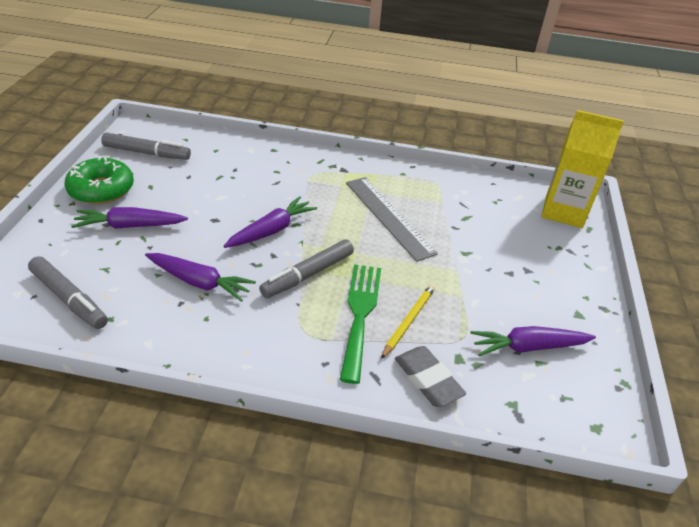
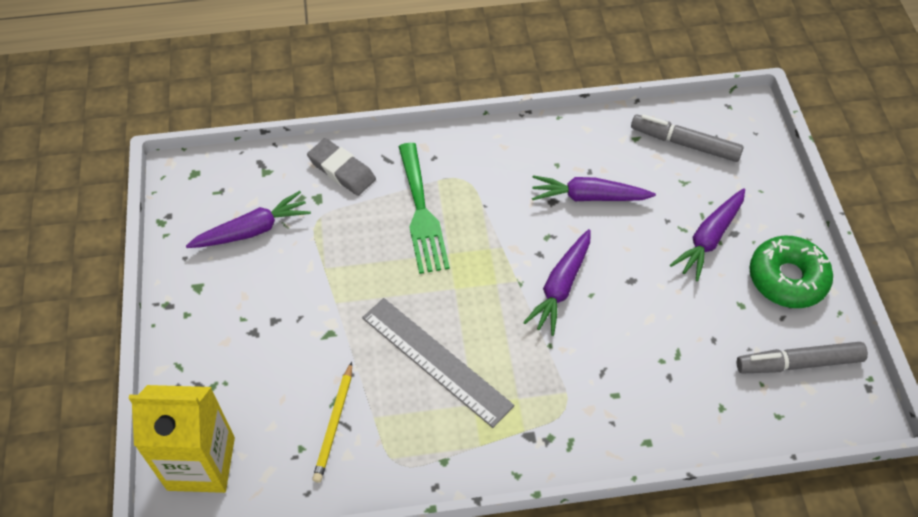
camera: 165 degrees right, 15 degrees up
(130, 226) = (709, 238): purple carrot -> purple carrot turned 150 degrees clockwise
(308, 275) = (491, 241): grey marker -> none
(408, 321) = (372, 220): yellow pencil -> yellow pencil (334, 424)

